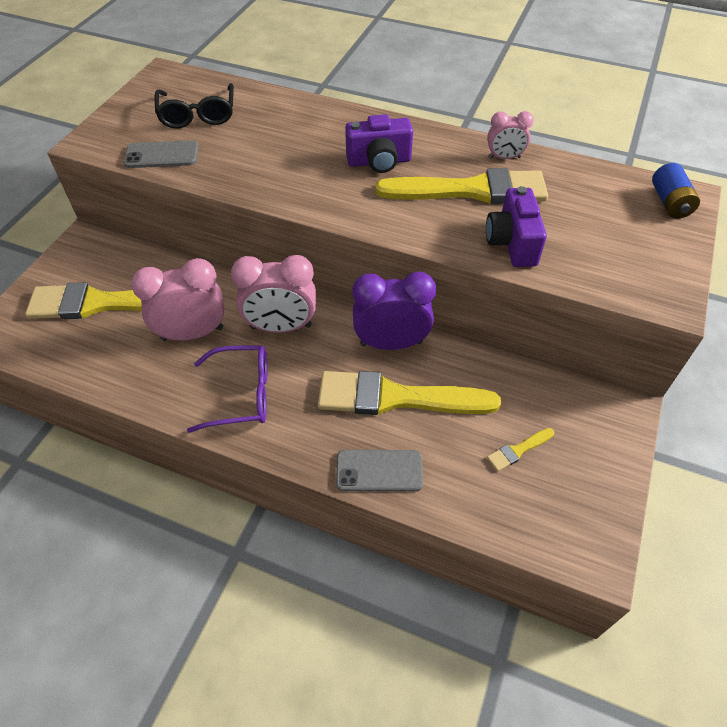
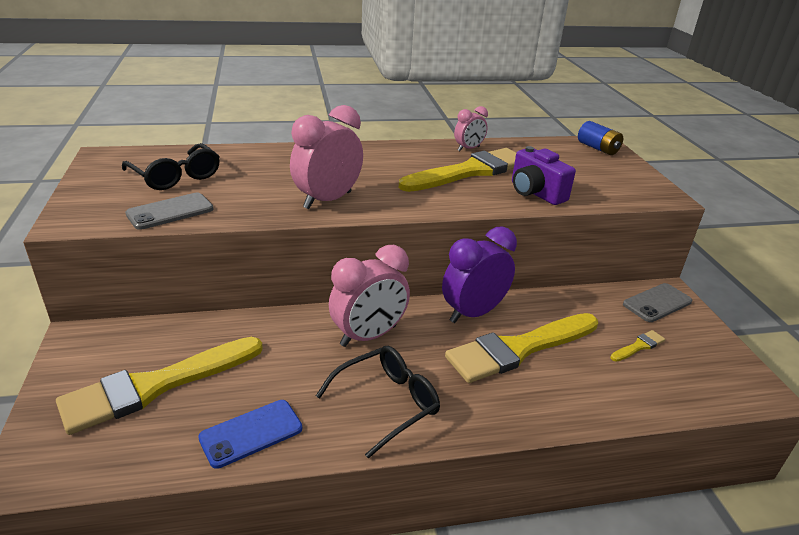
camera: 35 degrees left, 20 degrees down
(131, 372) = (251, 433): none -> blue phone
(192, 333) = (286, 373): pink clock -> pink clock (327, 200)
(242, 394) = (387, 403): purple glasses -> black glasses
(379, 162) = (380, 171): purple camera -> none
(379, 471) = (563, 407): grey phone -> grey phone (657, 303)
(518, 450) = (638, 346): yellow brush -> yellow brush turned 150 degrees counterclockwise

